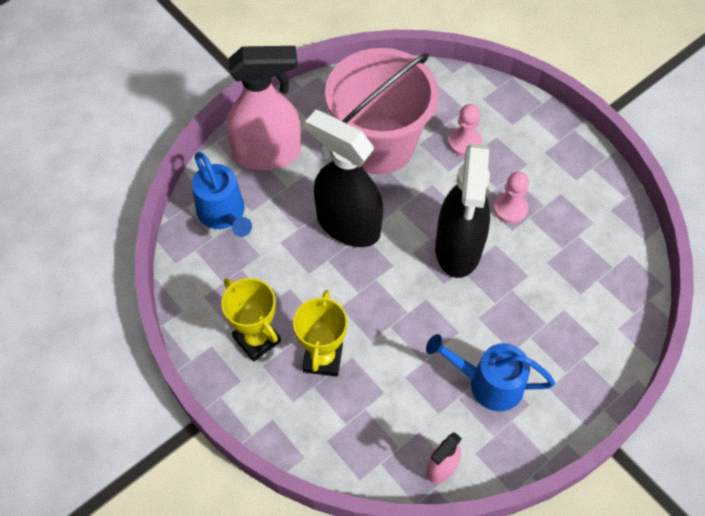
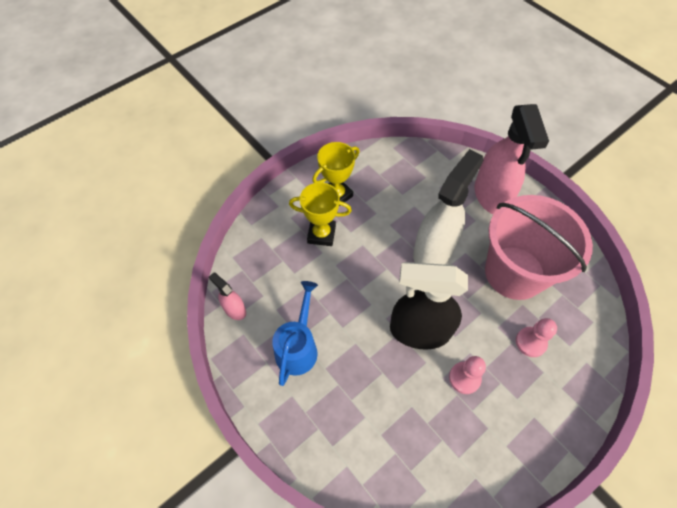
camera: 90 degrees right, 0 degrees up
(224, 215) = (433, 171): blue watering can -> none
(347, 224) = (434, 249): black spray bottle -> white spray bottle

